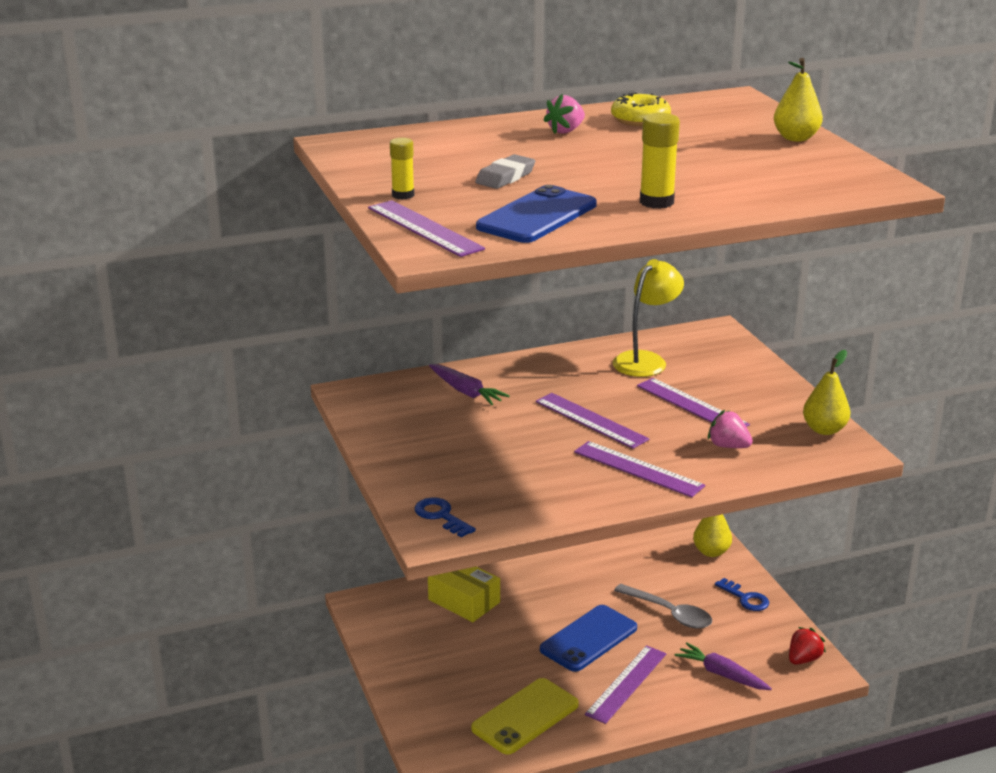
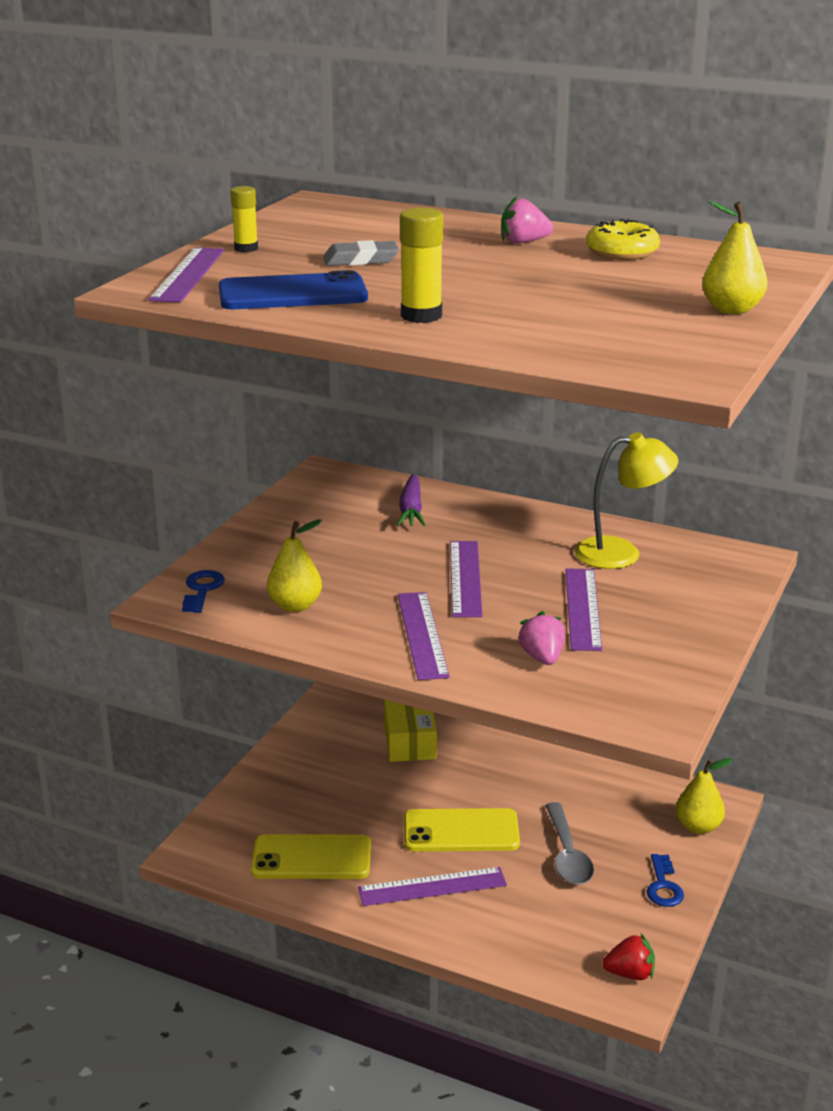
camera: 45 degrees right, 0 degrees up
(588, 639) = (461, 831): blue phone -> yellow phone
(722, 674) = (528, 934): purple carrot -> none
(824, 430) = (670, 692): yellow pear -> yellow pear (295, 606)

